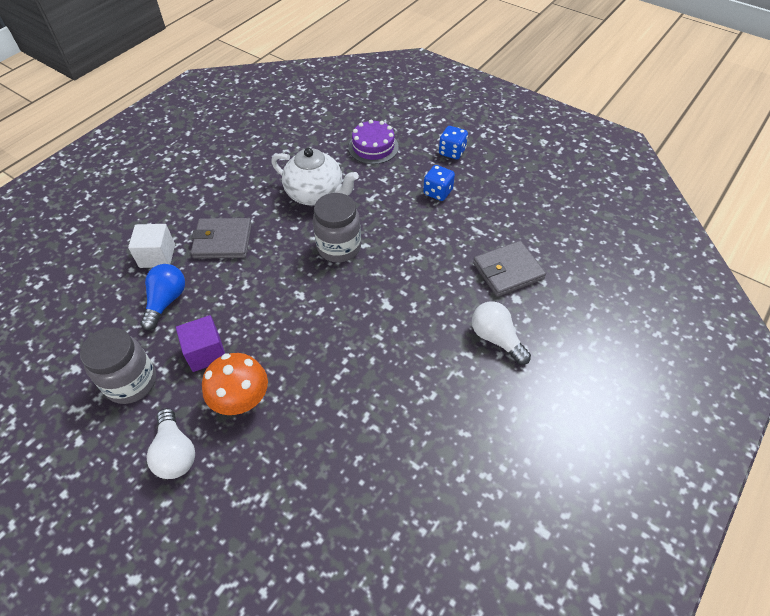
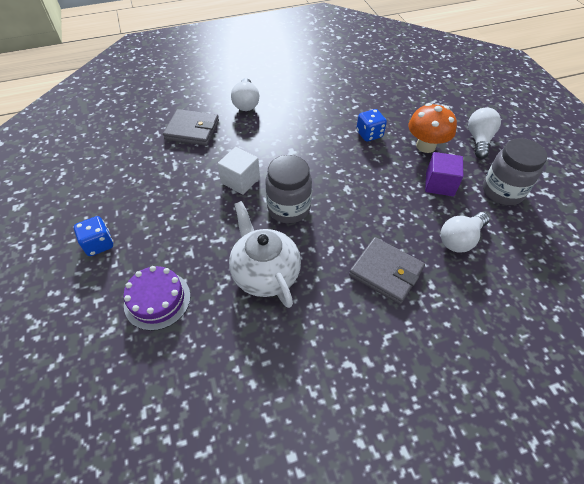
camera: 145 degrees left, 0 degrees up
(157, 256) = (457, 291): white cube -> white cube (240, 180)
(166, 301) = (460, 239): blue light bulb -> white light bulb
(438, 192) = (162, 211): blue dice -> blue dice (369, 134)

